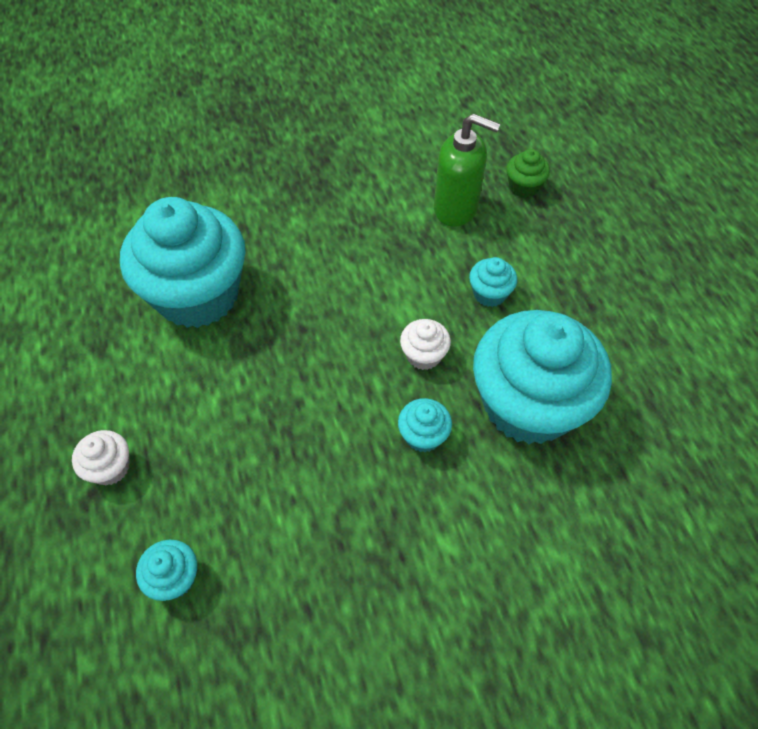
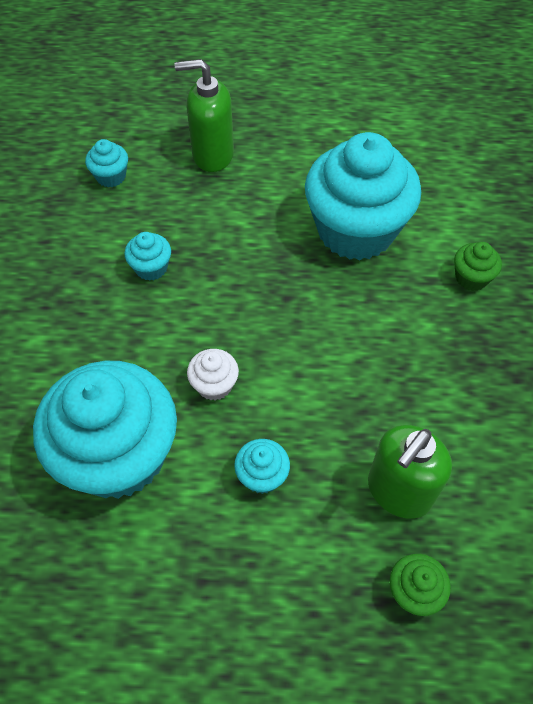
camera: 110 degrees right, 0 degrees up
(110, 467) = (212, 155): white cupcake -> green soap dispenser
(231, 200) = (471, 278): none -> green cupcake
(423, 435) = (134, 355): turquoise cupcake -> turquoise cupcake (151, 268)

